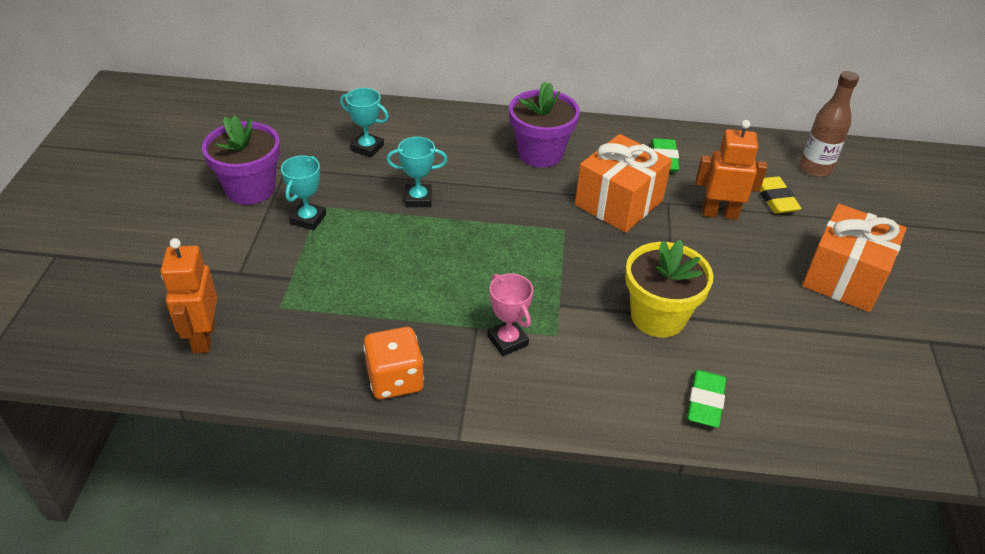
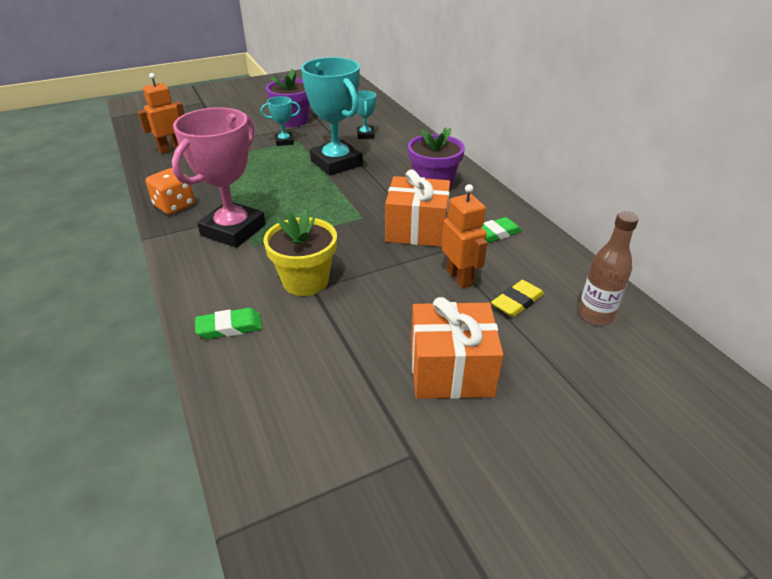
camera: 60 degrees right, 5 degrees down
(418, 199) = (336, 163): turquoise trophy -> turquoise trophy, size x2.12
(507, 341) = (233, 230): pink trophy -> pink trophy, size x2.12

